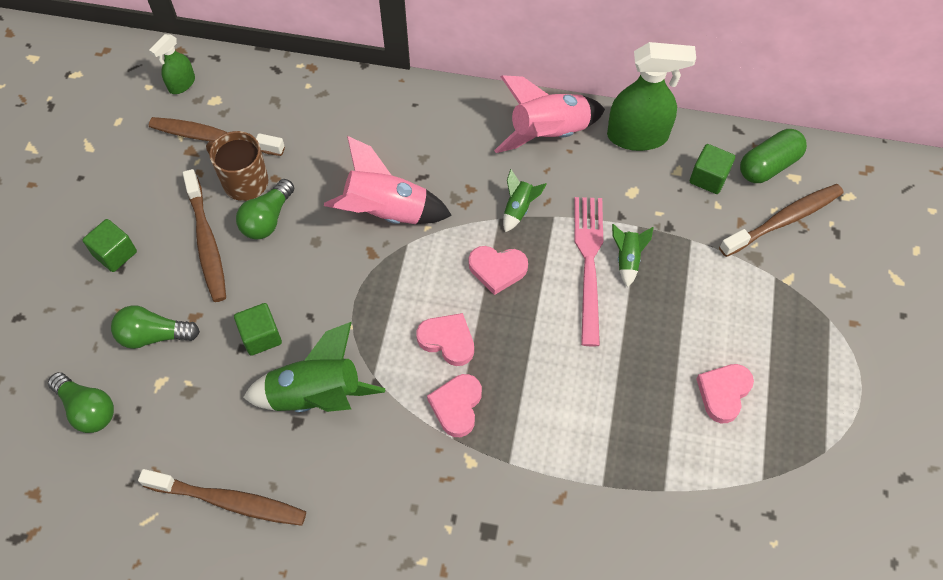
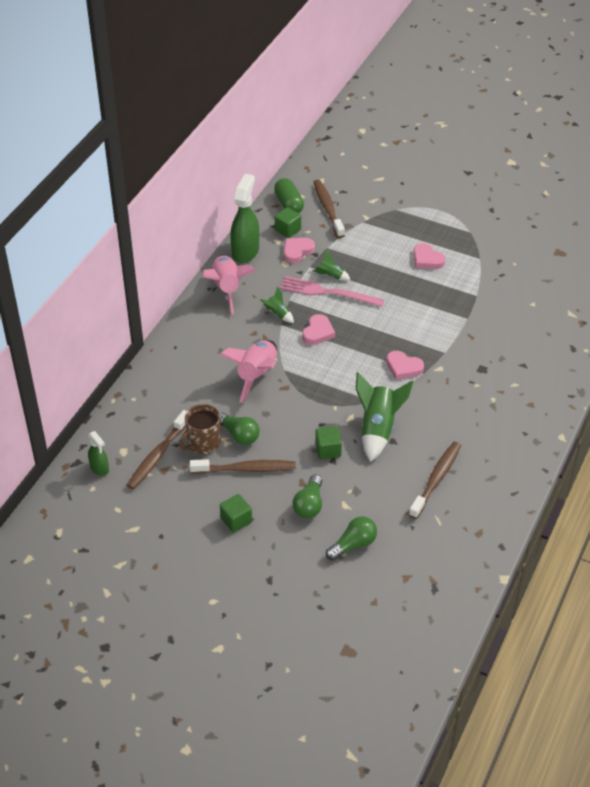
camera: 75 degrees left, 15 degrees down
(447, 340) = (359, 363): pink heart -> pink heart (297, 251)

